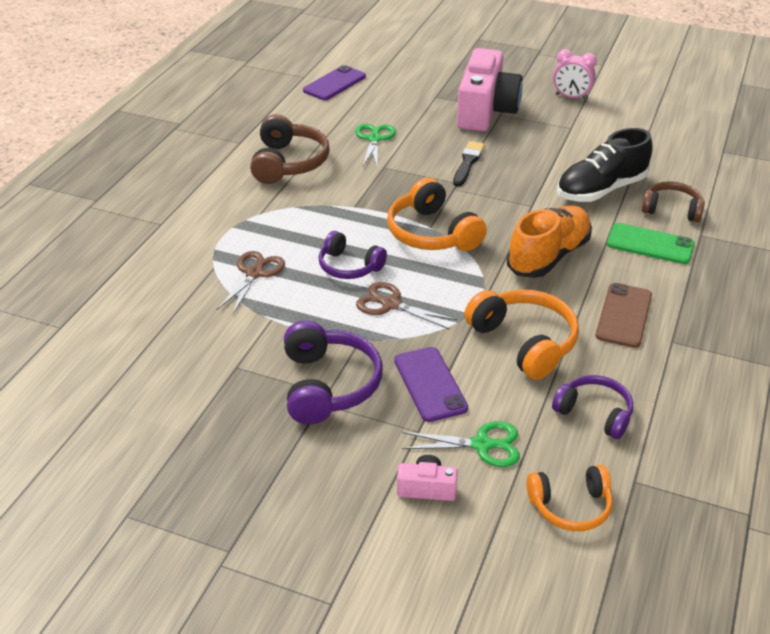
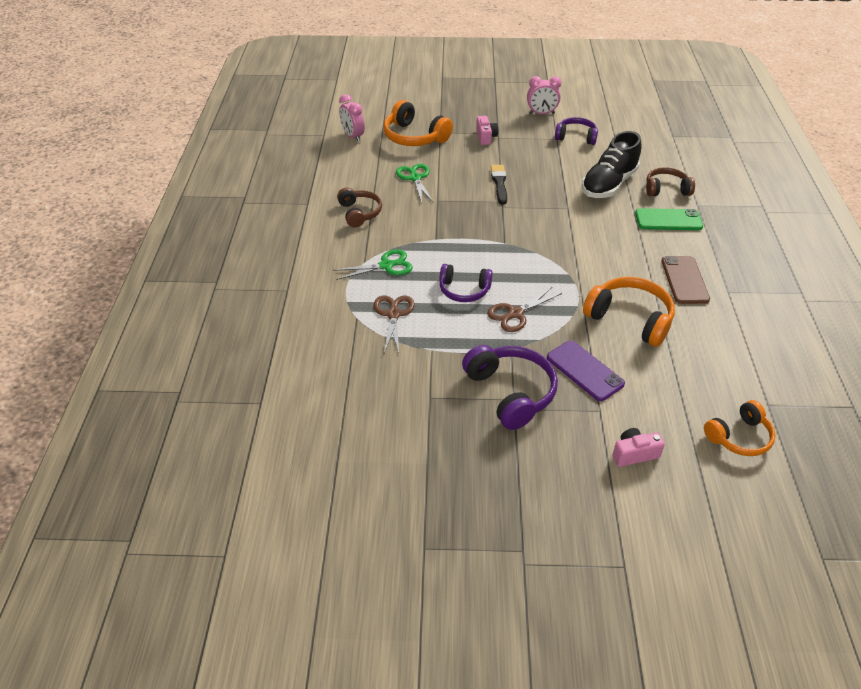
camera: 20 degrees left, 5 degrees up
(288, 163) = (359, 213): brown headphones -> brown headphones, size x0.65
(334, 83) = (353, 136): purple phone -> pink clock
(391, 304) = (515, 314): brown scissors -> brown scissors turned 45 degrees counterclockwise
(432, 233) = (509, 247): orange headphones -> orange headphones (414, 137)
(482, 445) = (651, 408): green scissors -> green scissors (386, 265)
(485, 111) = (485, 137): pink camera -> pink camera, size x0.42
(548, 256) = (604, 246): orange shoe -> none
(594, 413) = (711, 361): purple headphones -> purple headphones (576, 137)

